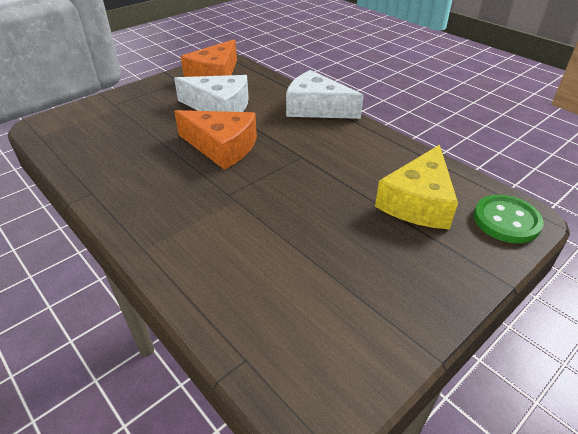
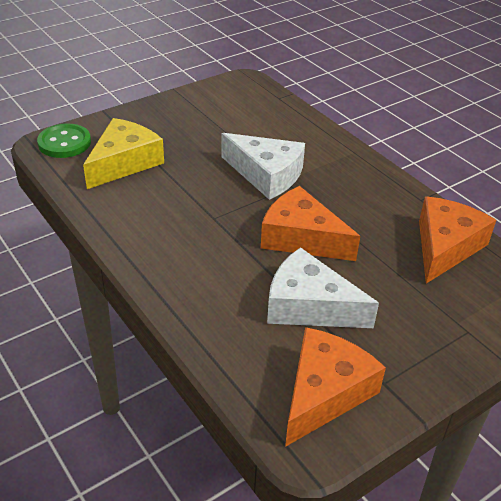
camera: 175 degrees left, 0 degrees up
(95, 151) = (445, 247): none -> orange cheese
(316, 108) = (172, 290): white cheese -> white cheese (266, 175)

